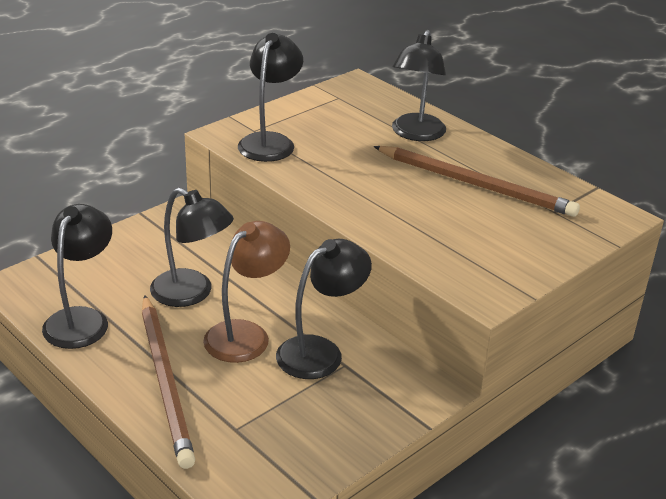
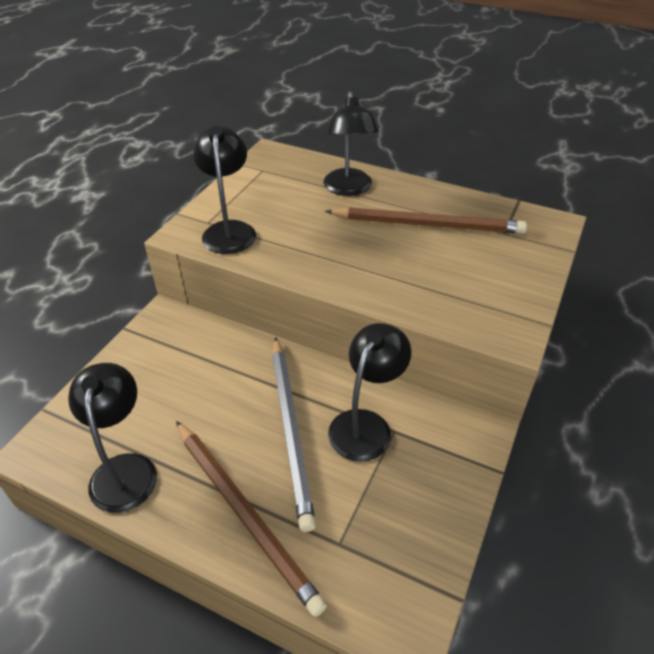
camera: 20 degrees left, 10 degrees up
(192, 293) = (217, 401): black lamp -> none
(246, 334) = (291, 429): brown lamp -> grey pencil

